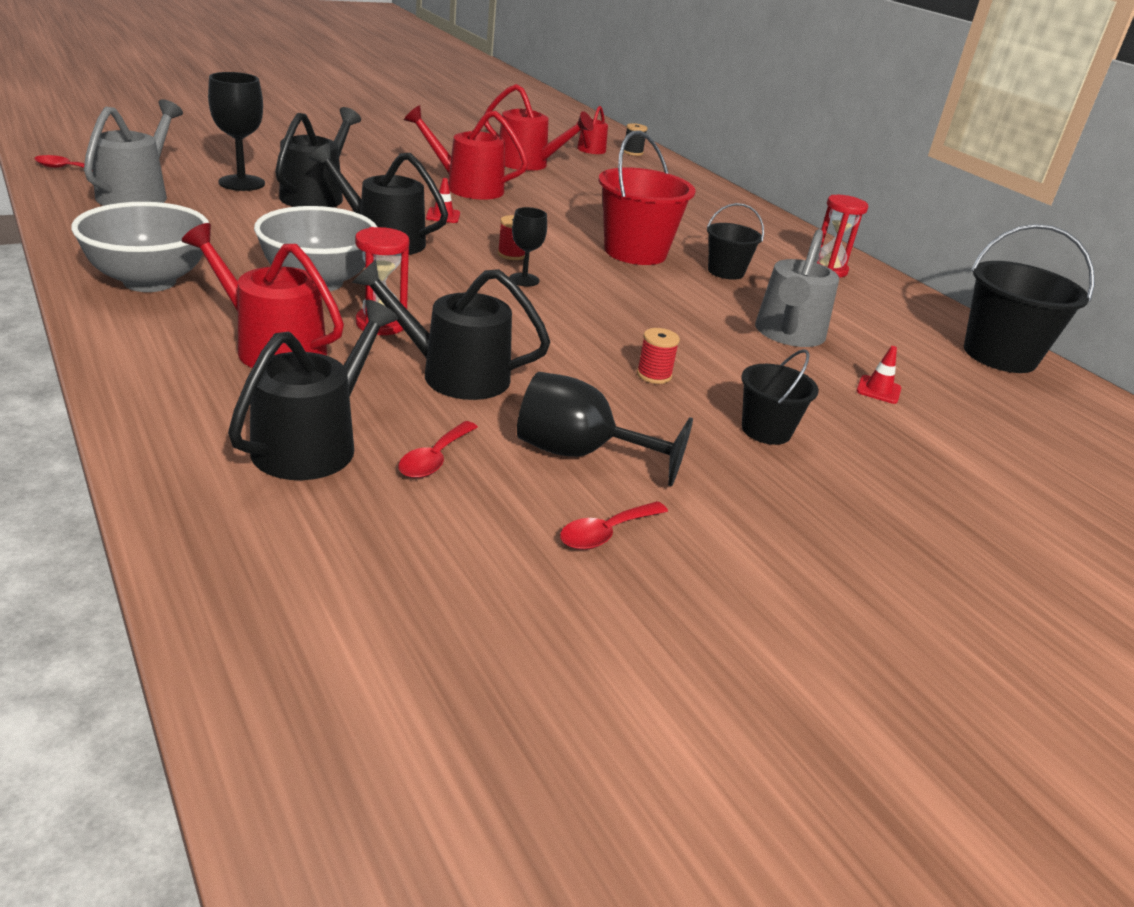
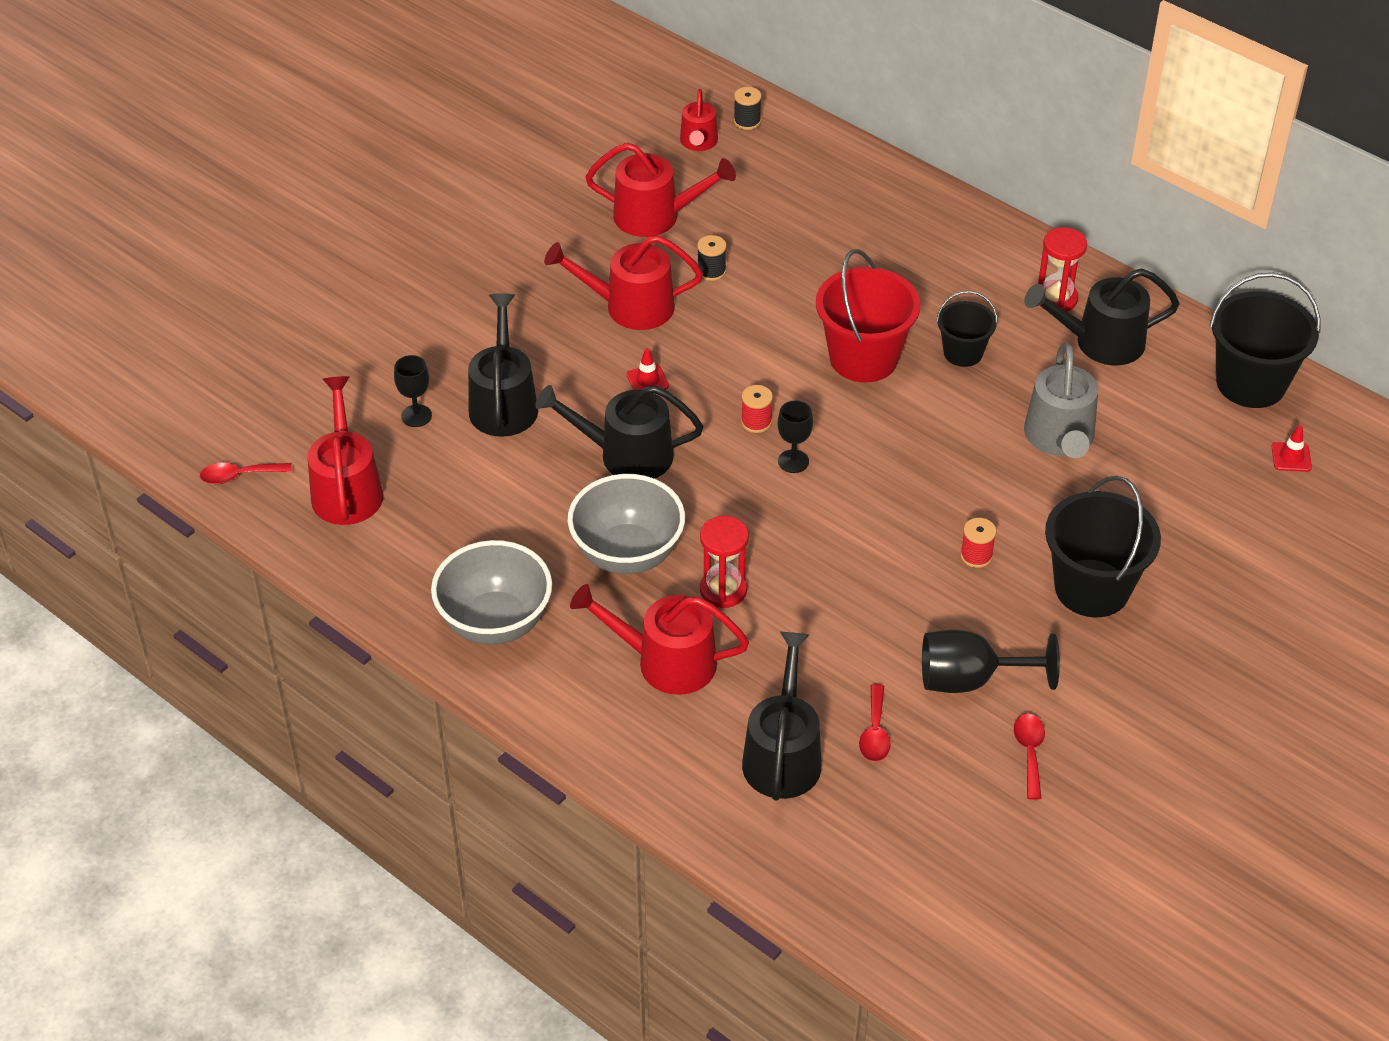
camera: 15 degrees left, 15 degrees up
(137, 194) = (347, 489): grey watering can -> red watering can
(242, 183) = (416, 416): black goblet -> black goblet, size x0.60
(454, 374) = (825, 630): black watering can -> black watering can (1100, 342)
(547, 191) = (711, 271): none -> black spool
(606, 533) = (1029, 752): red spoon -> red spoon turned 150 degrees clockwise
(766, 430) = (1092, 588): black bucket -> black bucket, size x1.75
(878, 390) = (1161, 489): red traffic cone -> red traffic cone (1291, 457)

